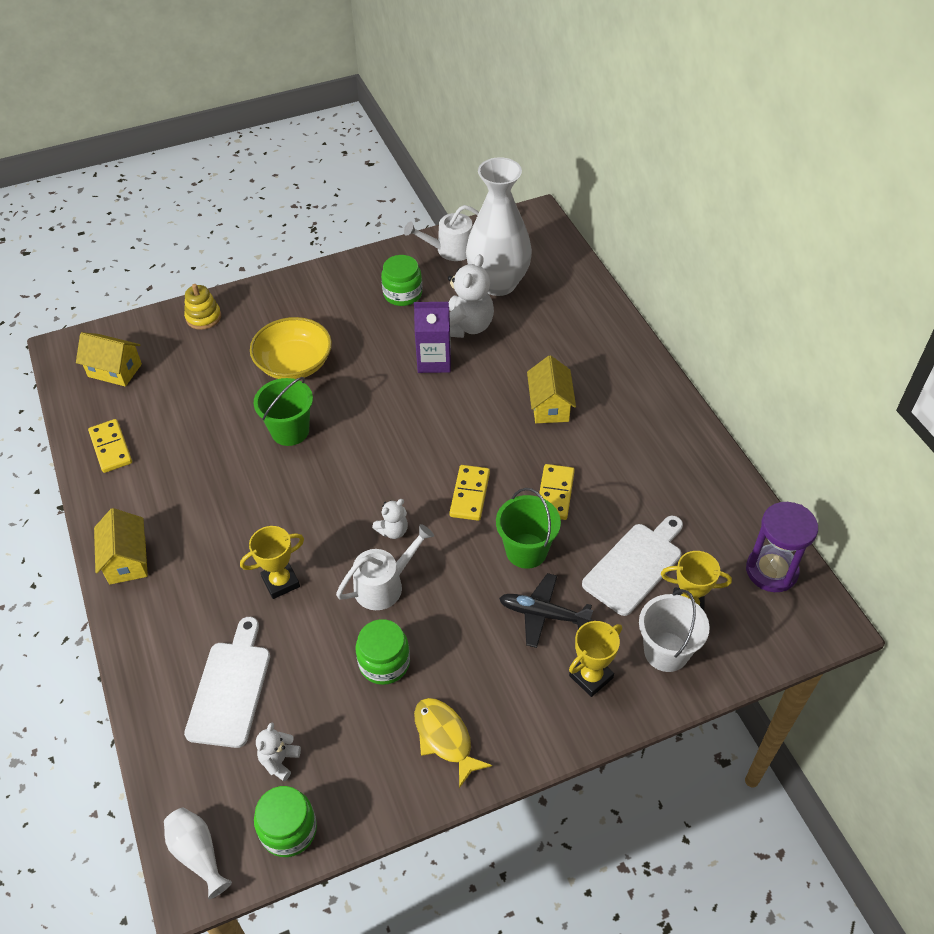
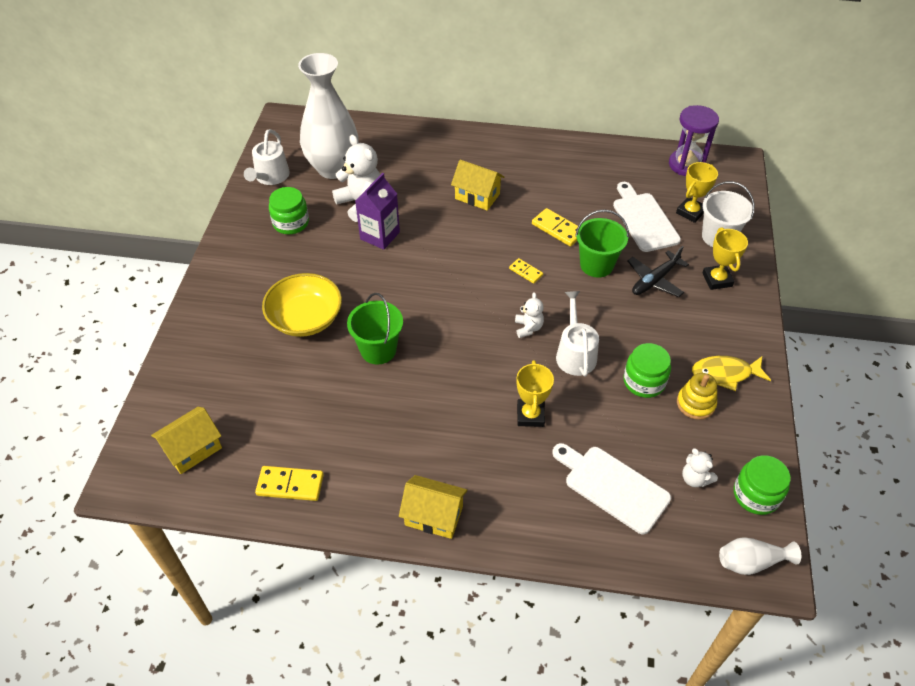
camera: 60 degrees left, 0 degrees up
(203, 317) = (189, 358): yellow stacking toy -> yellow stacking toy (695, 403)
(470, 494) = (526, 272): yellow domino -> yellow domino, size x0.61

